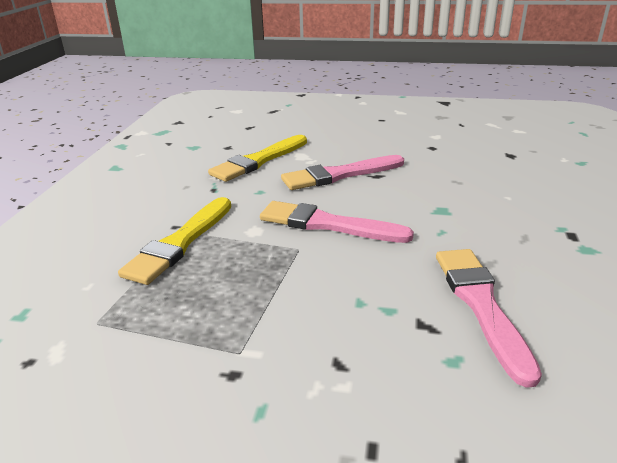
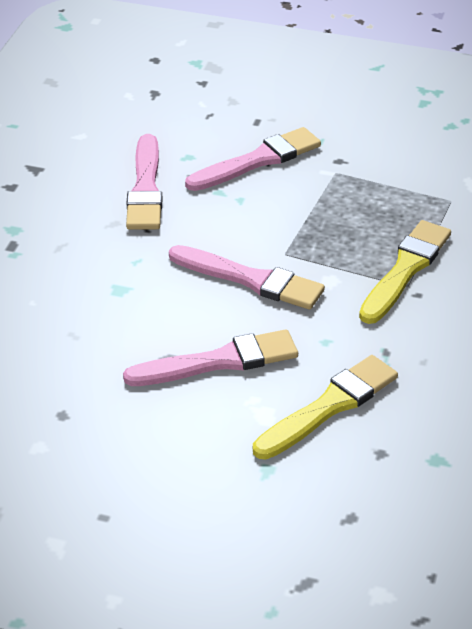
camera: 175 degrees left, 10 degrees up
(351, 361) = (258, 161): none -> pink brush

